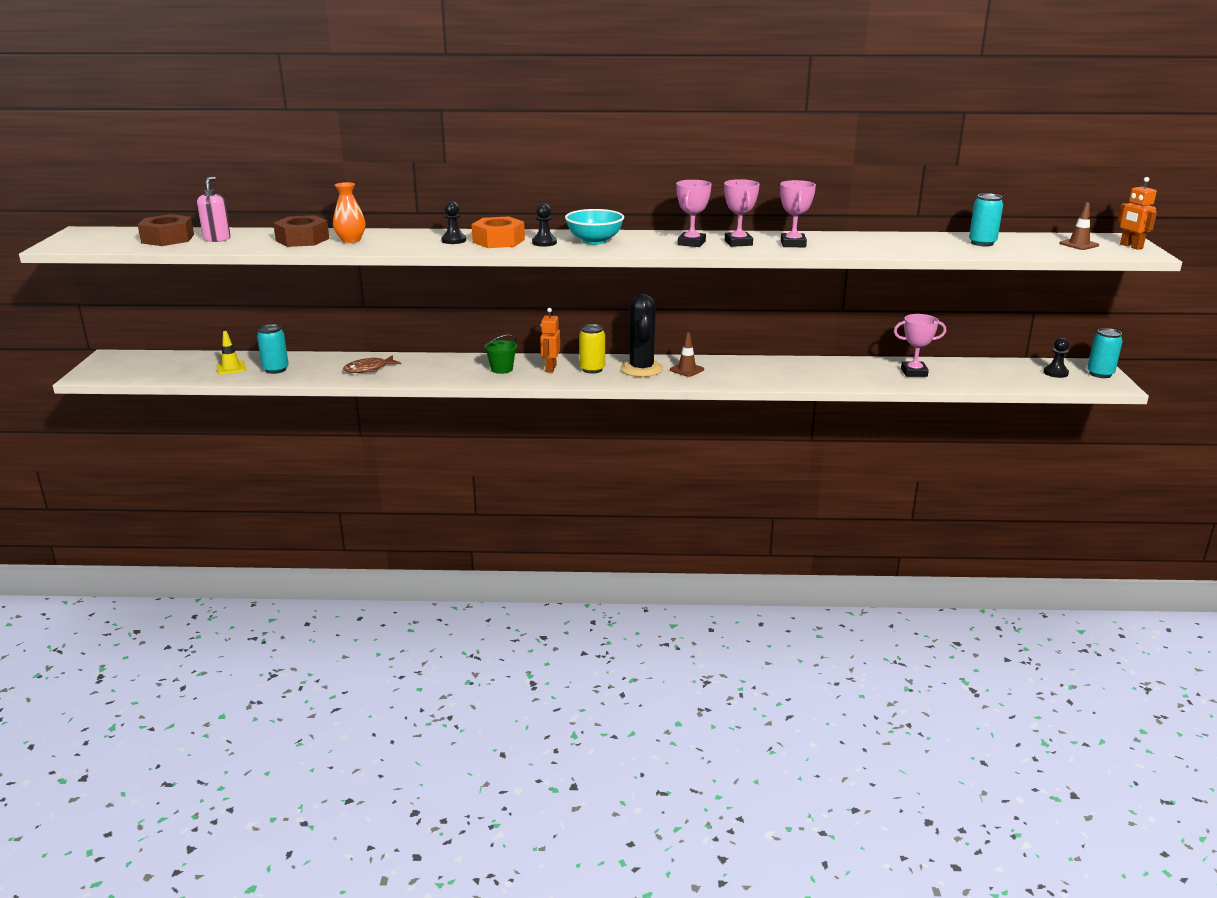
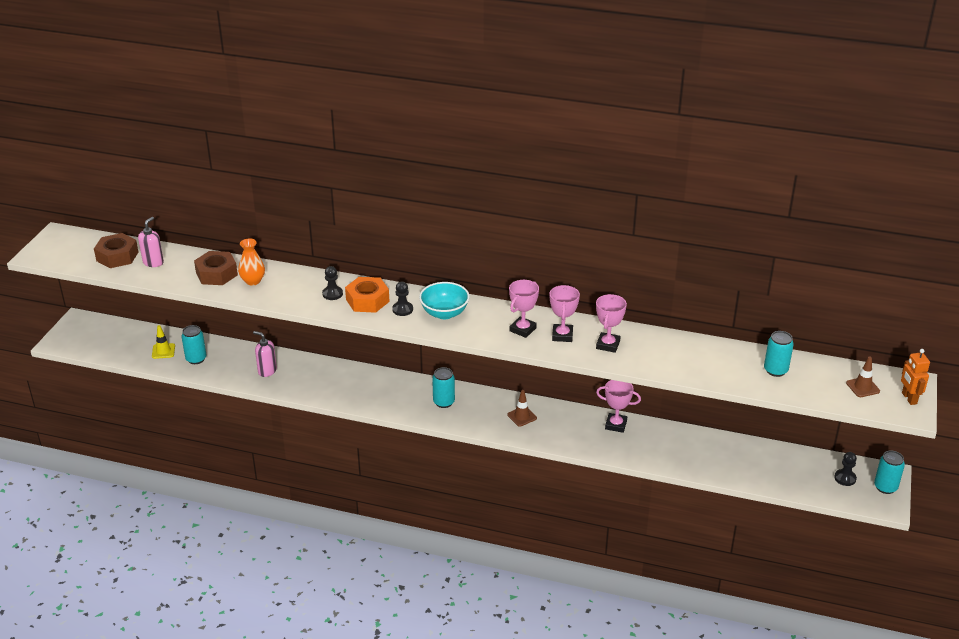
camera: 15 degrees right, 10 degrees up
(369, 369) = (267, 371): brown fish -> pink soap dispenser
(502, 369) = (371, 389): green bucket -> none
(550, 368) = (410, 395): orange robot -> none
(592, 369) = (444, 402): yellow can -> turquoise can
(641, 369) = (484, 409): black cactus -> none
(914, 372) = (716, 455): pink trophy -> pink trophy (616, 425)

